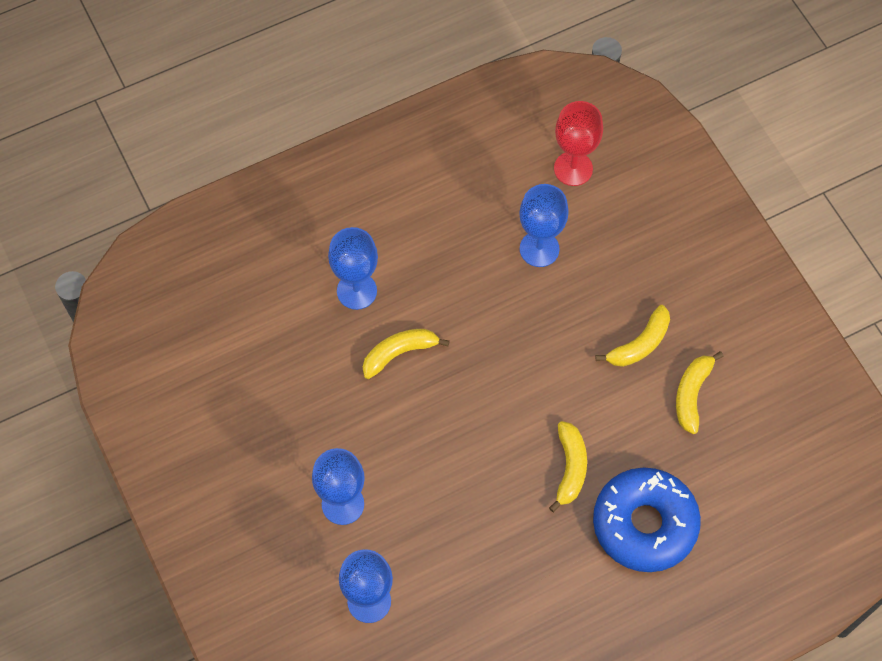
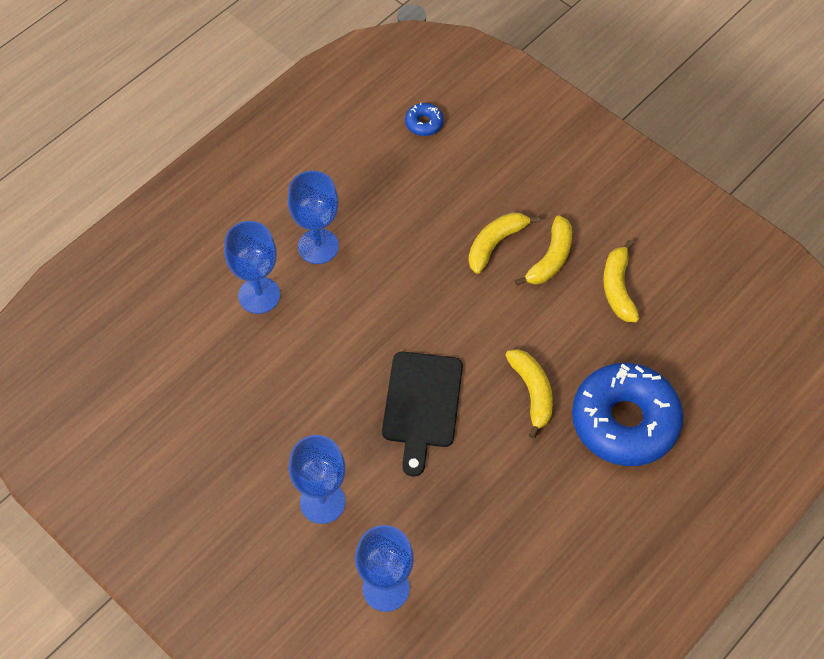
camera: 20 degrees left, 5 degrees down
(399, 353) = (323, 340): yellow banana -> yellow banana (495, 243)
(464, 445) = (422, 404): none -> black cutting board
(539, 249) = (421, 203): blue goblet -> blue goblet (318, 246)
(573, 168) = (424, 123): red goblet -> blue donut

